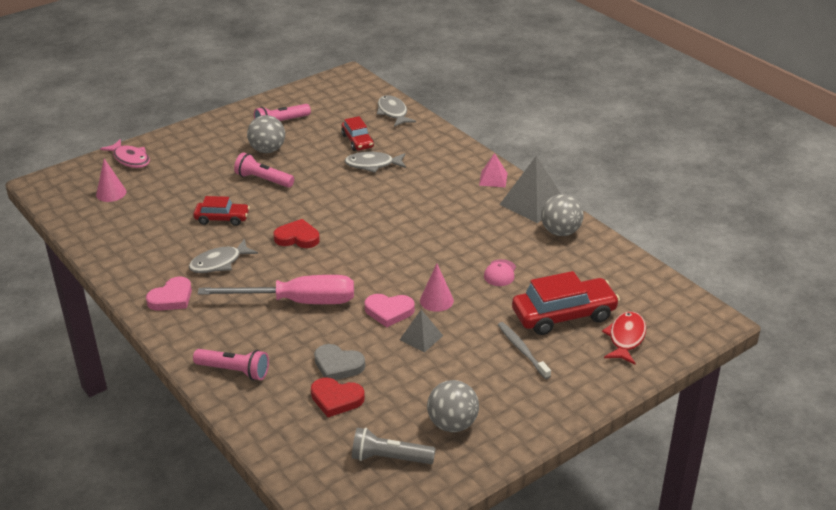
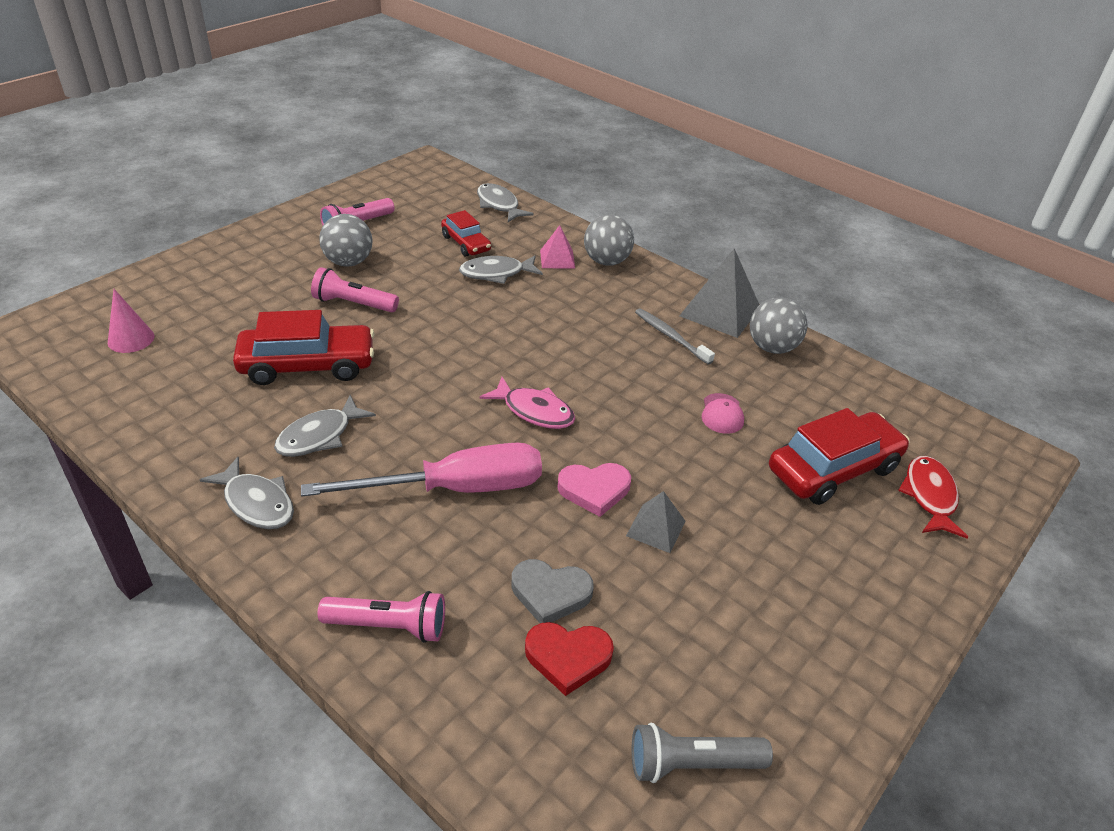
camera: 15 degrees left, 5 degrees up
(130, 159) = (153, 286): pink fish -> pink fish (534, 411)
(171, 298) = (257, 503): pink heart -> grey fish
(222, 218) = (308, 365): red car -> red car, size x1.71
(297, 237) = (425, 385): red heart -> none
(436, 300) = (654, 465): pink cone -> none
(452, 424) = (762, 679): grey ball -> grey ball (606, 261)
(493, 179) = (657, 282): pink pyramid -> pink pyramid (557, 259)
(522, 350) = (804, 532): grey toothbrush -> grey toothbrush (671, 336)

